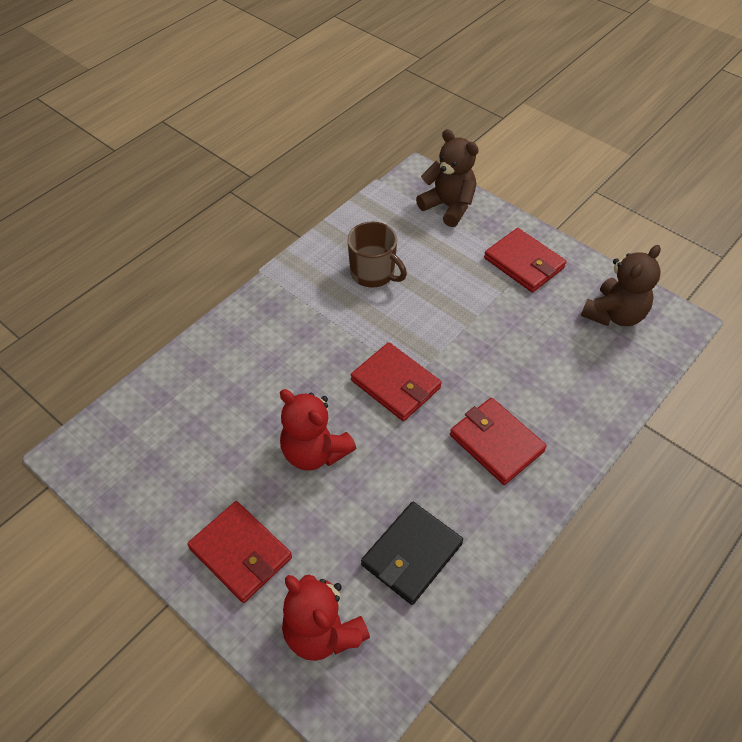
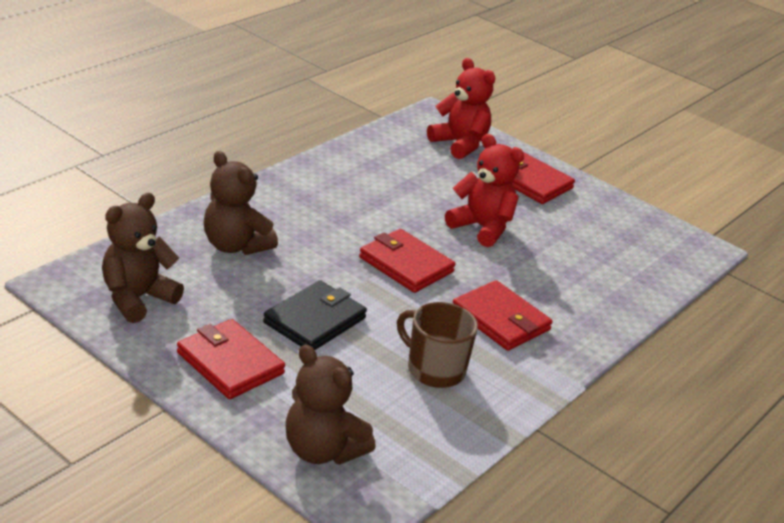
camera: 175 degrees right, 20 degrees down
(411, 554) = (393, 167): black wallet -> black wallet (315, 320)
(496, 443) = (310, 216): red wallet -> red wallet (501, 320)
(556, 387) = (235, 246): none -> brown teddy bear

